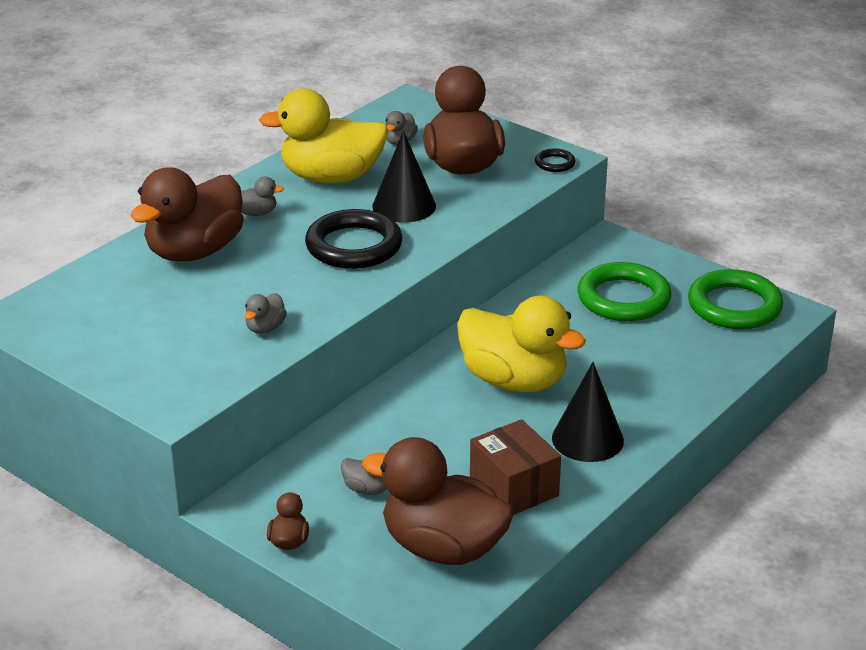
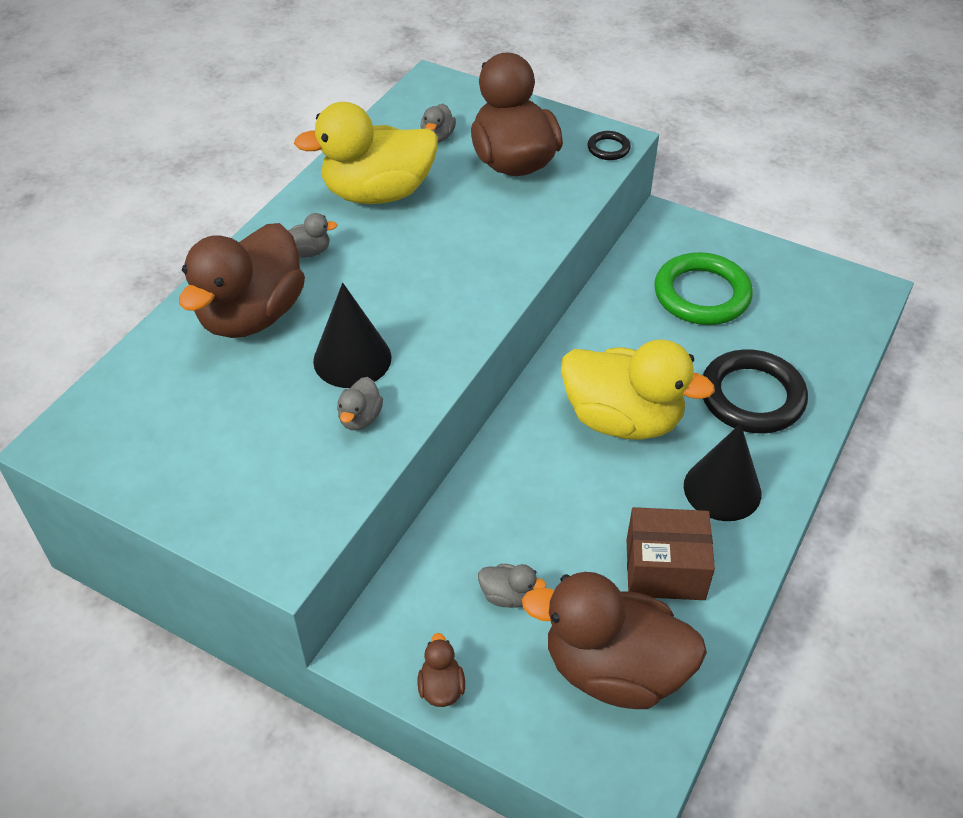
camera: 10 degrees left, 15 degrees up
(354, 246) = (428, 286): black ring -> black ring (752, 397)
(404, 206) = (467, 223): black cone -> black cone (352, 359)
(513, 487) = (665, 569): brown box -> brown box turned 45 degrees counterclockwise
(734, 306) = (814, 290): green ring -> none

